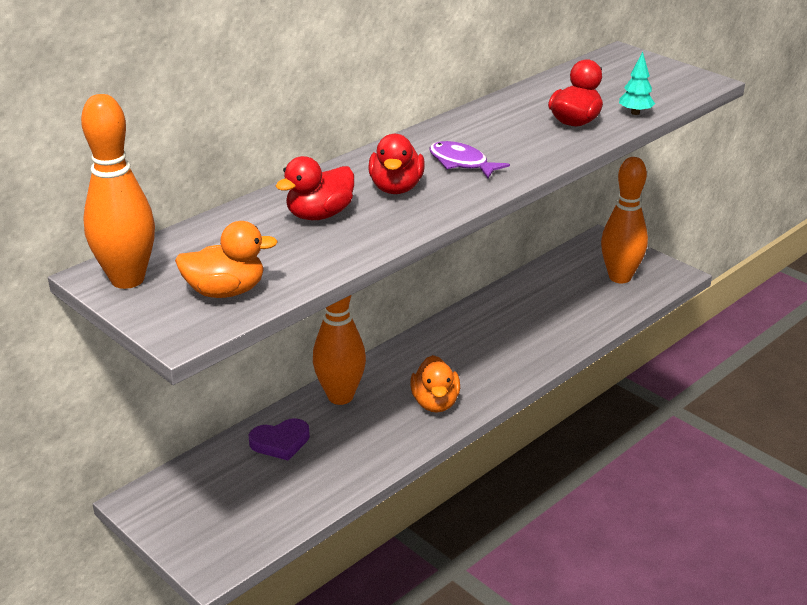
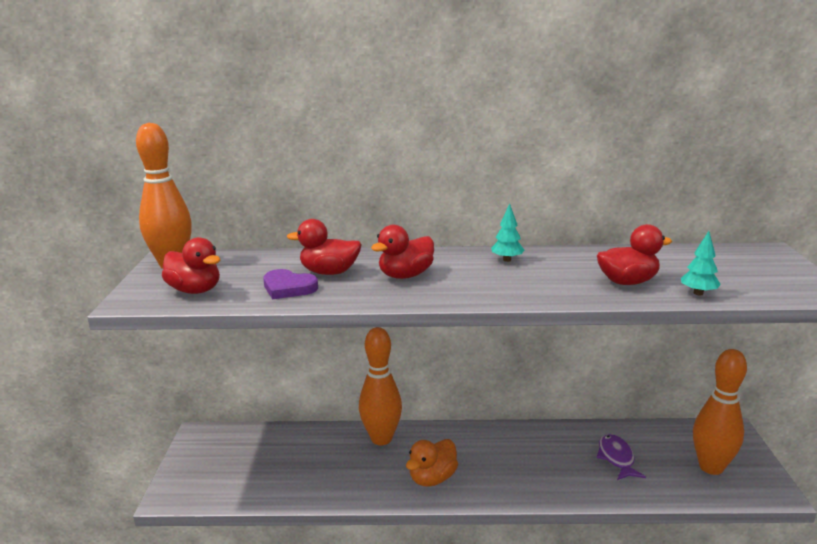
camera: 45 degrees right, 10 degrees down
(225, 291) = (195, 290): orange duck -> red duck
(280, 442) = (309, 446): purple heart -> purple heart (288, 288)
(450, 137) = (507, 260): none -> turquoise tree
(461, 163) = (480, 277): purple fish -> purple fish (616, 458)

